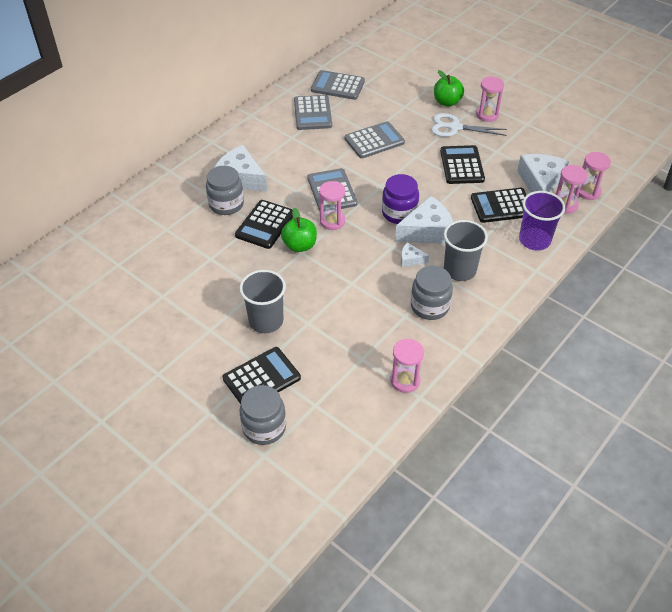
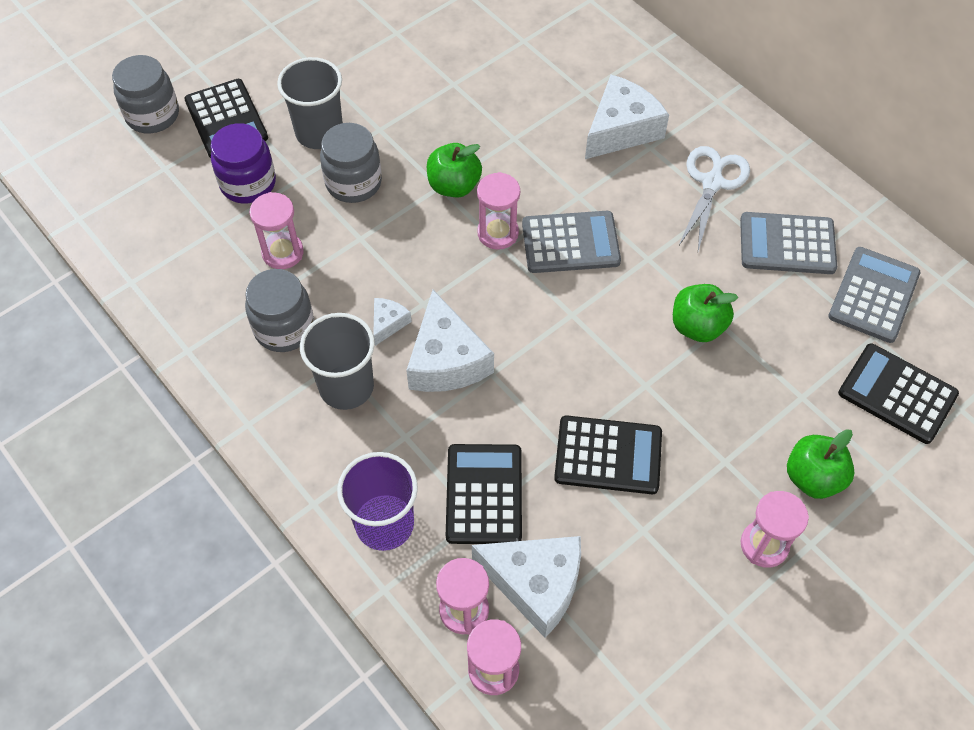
camera: 100 degrees right, 10 degrees up
(226, 204) = (563, 108): grey jar -> grey jar (353, 183)
(265, 225) = (508, 149): black calculator -> black calculator (897, 394)
(374, 141) = (697, 326): grey calculator -> green apple
(399, 213) = (498, 328): purple jar -> purple jar (248, 183)
(405, 381) = (163, 270): pink hourglass -> pink hourglass (283, 253)
(455, 127) = (726, 472): white scissors -> white scissors (712, 183)

